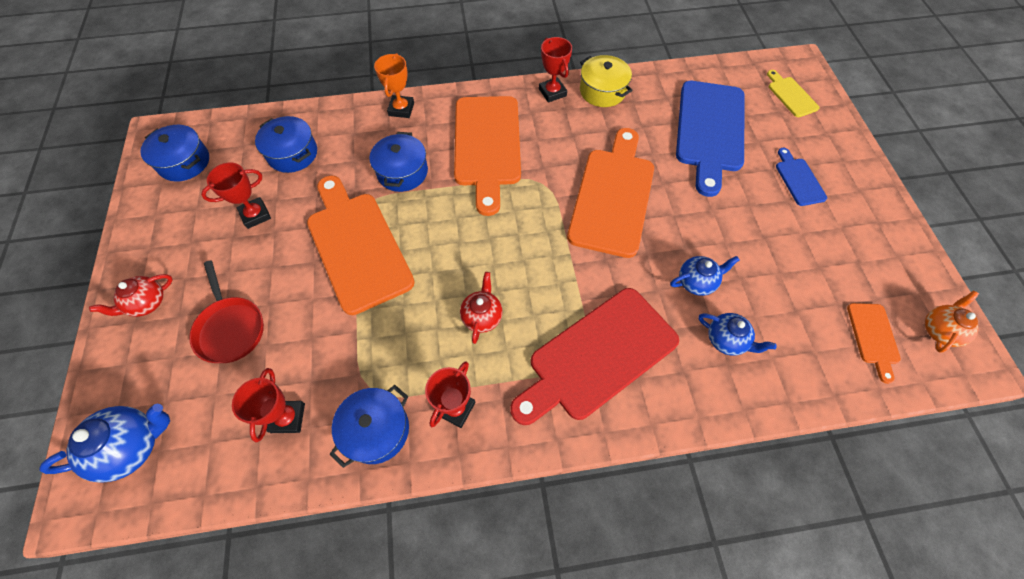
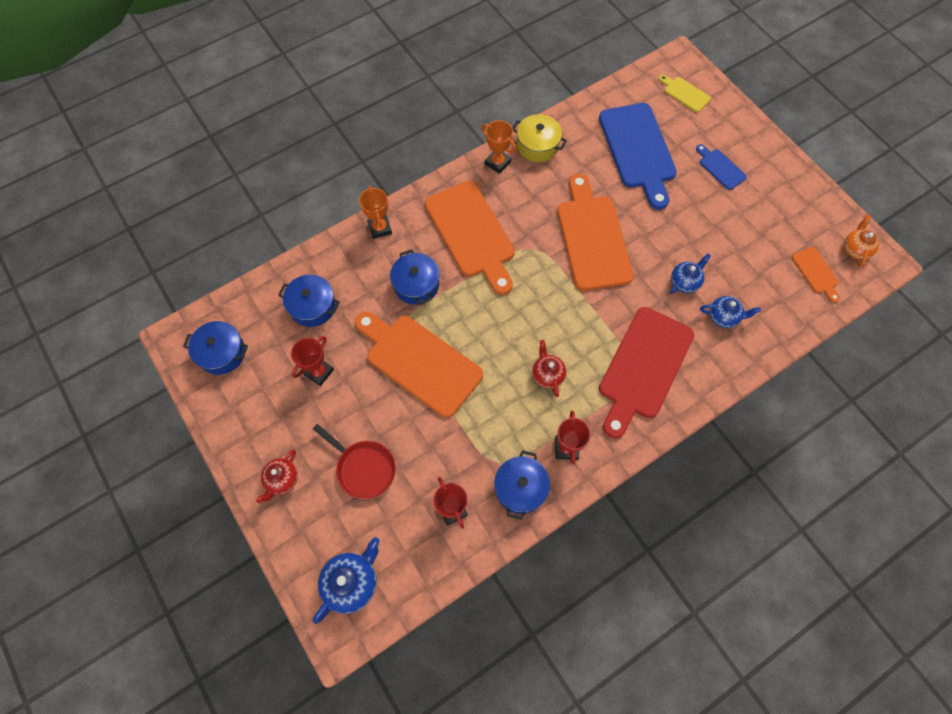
camera: 25 degrees left, 5 degrees up
(552, 92) = (497, 163): red trophy -> orange trophy

